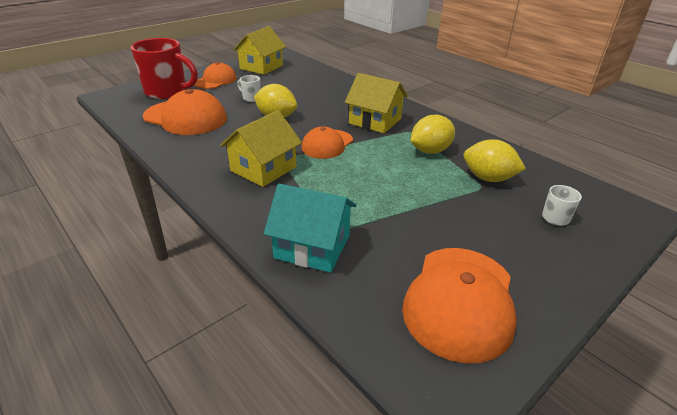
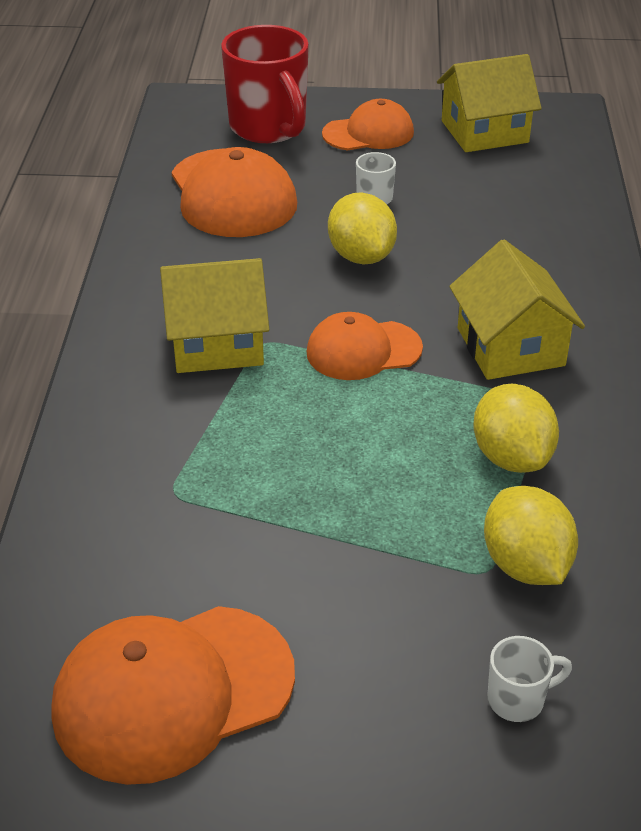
camera: 45 degrees right, 5 degrees up
(312, 246) = (116, 498): turquoise house -> none
(430, 151) = (511, 457): yellow lemon -> yellow lemon turned 60 degrees clockwise

